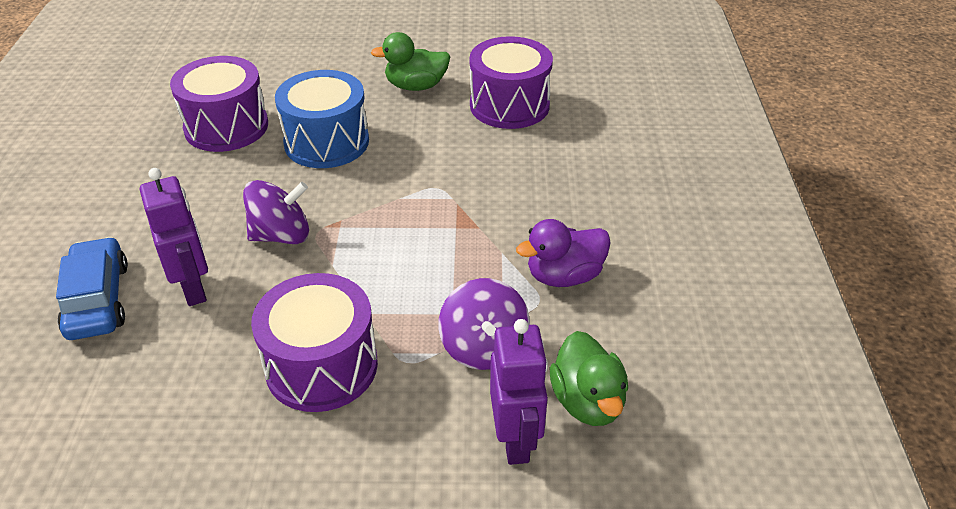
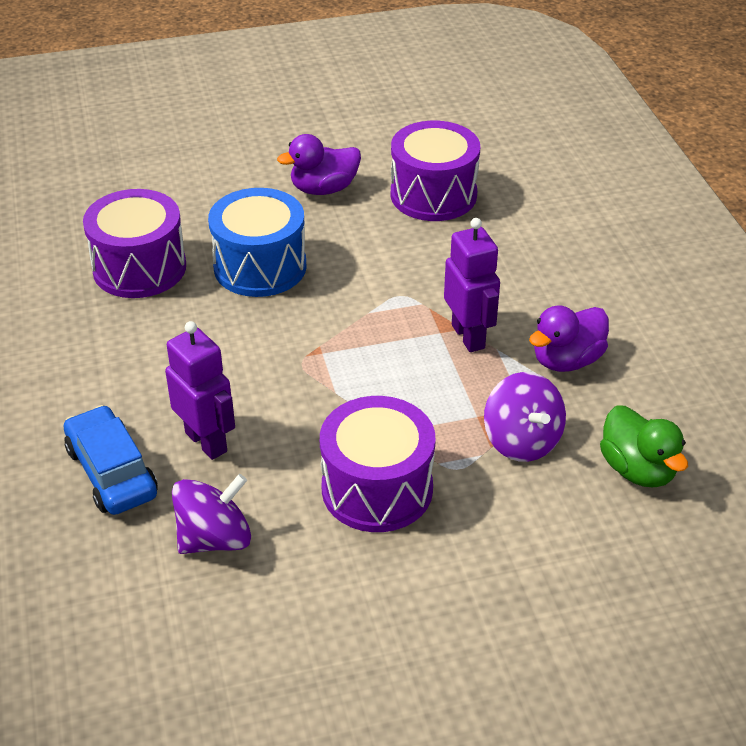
camera: 15 degrees left, 0 degrees up
(281, 235) = (267, 372): purple spinning top -> purple spinning top (215, 538)
(416, 86) = (324, 189): green duck -> purple duck
(516, 440) = (589, 516): purple robot -> purple robot (468, 336)

